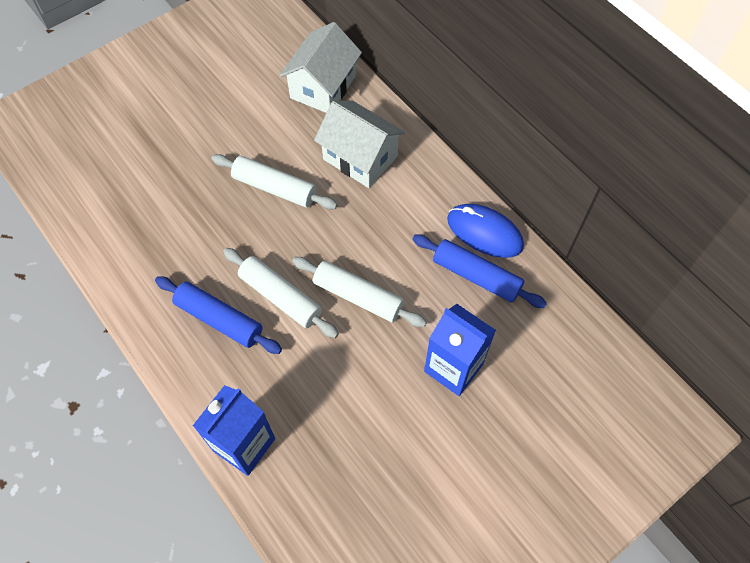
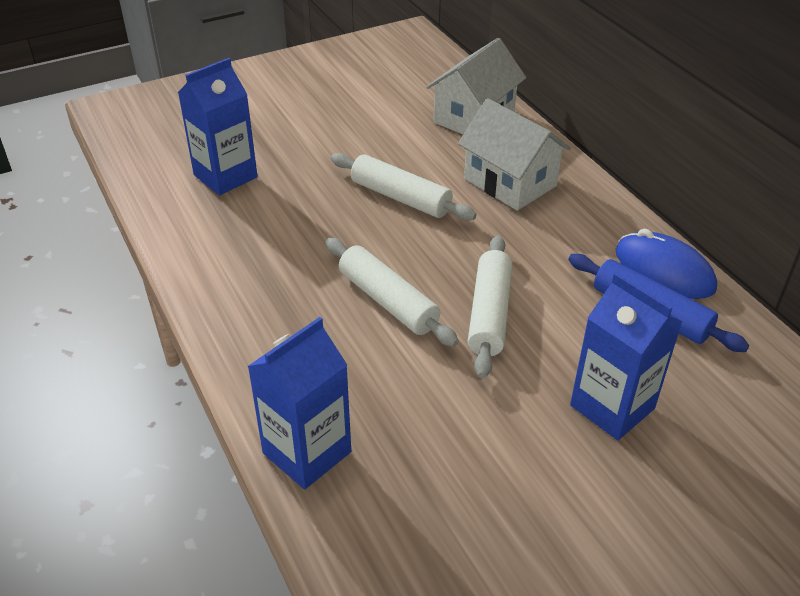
camera: 10 degrees right, 20 degrees down
(127, 186) = (225, 176): none -> blue carton
(219, 319) = (304, 313): blue rolling pin -> none
(358, 296) = (489, 313): white rolling pin -> white rolling pin turned 60 degrees clockwise

